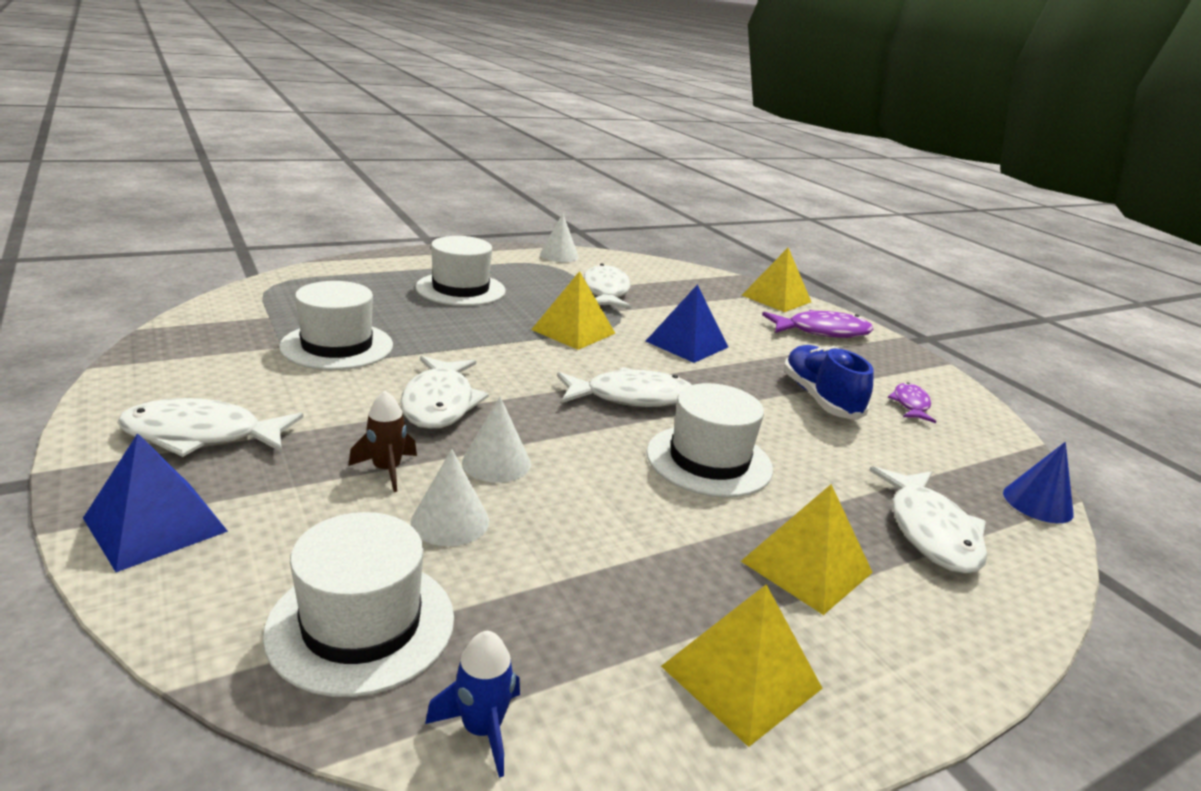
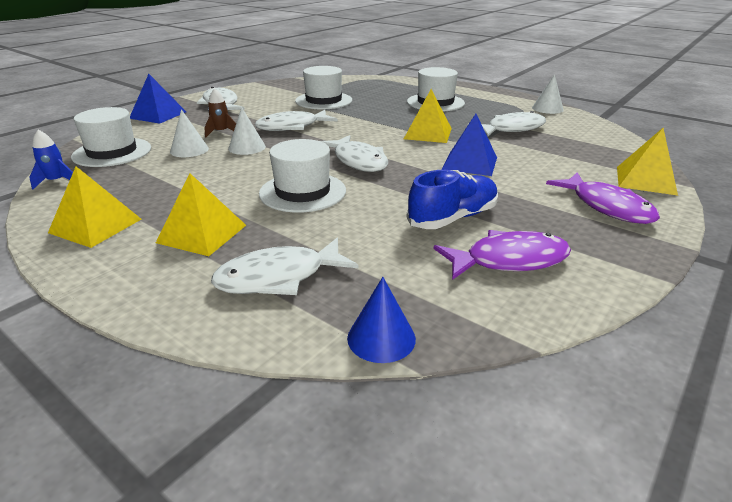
camera: 70 degrees right, 5 degrees up
(910, 404) = (509, 260): purple fish -> purple fish, size x1.72

